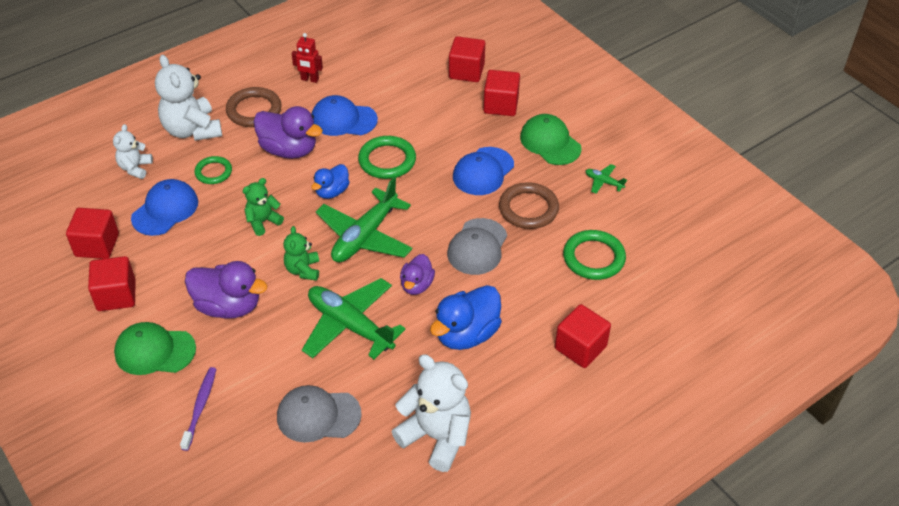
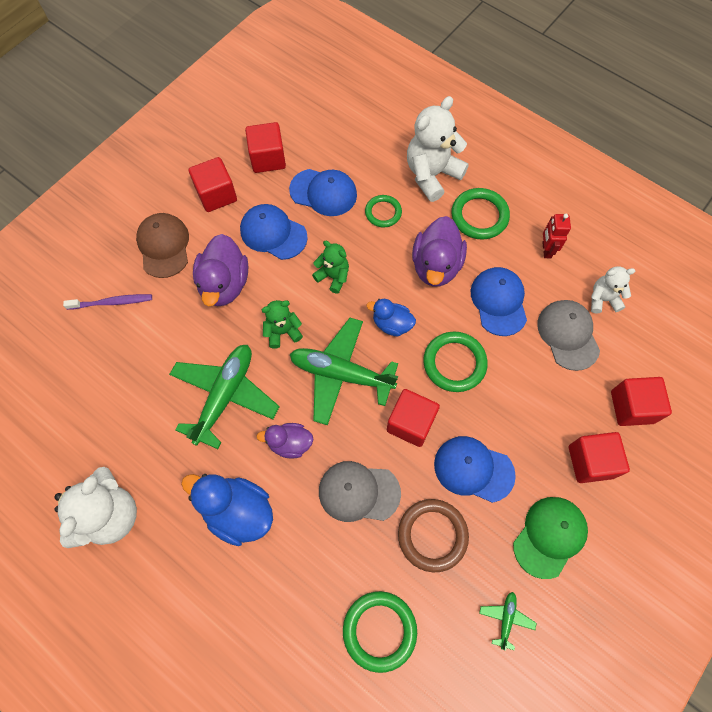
camera: 75 degrees right, 20 degrees up
(135, 168) = (367, 150): white teddy bear -> white teddy bear (603, 299)
(154, 351) = (164, 246): green cap -> brown cap
(190, 257) = (273, 233): none -> blue cap
(254, 110) = (479, 216): brown ring -> green ring
(318, 415) = (118, 401): grey cap -> grey cap (568, 335)
(580, 347) = (245, 641): red cube -> red cube (410, 423)

